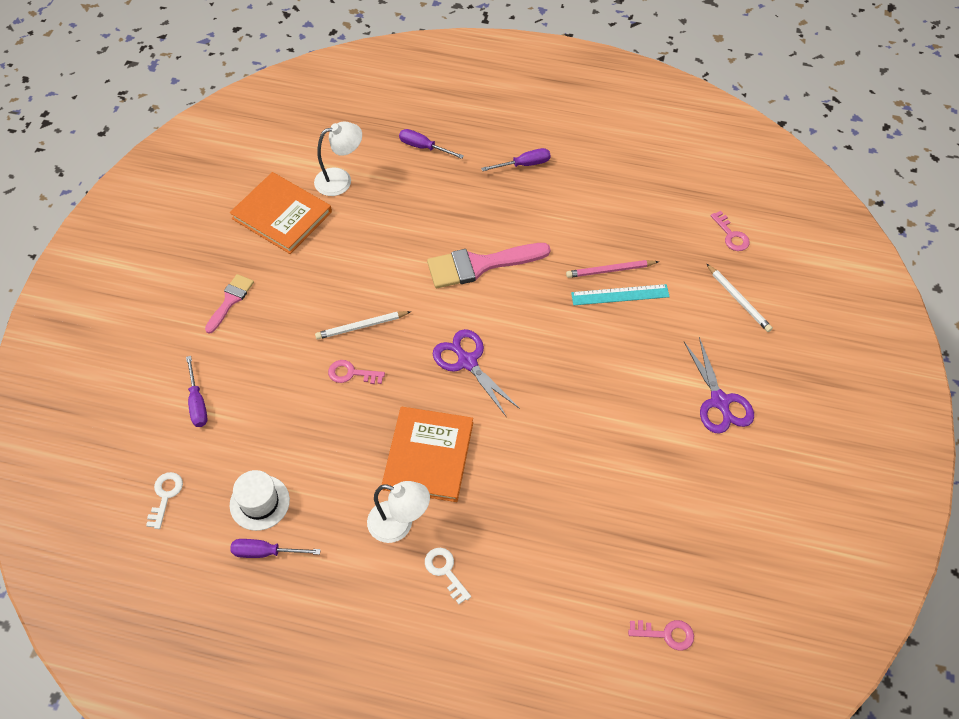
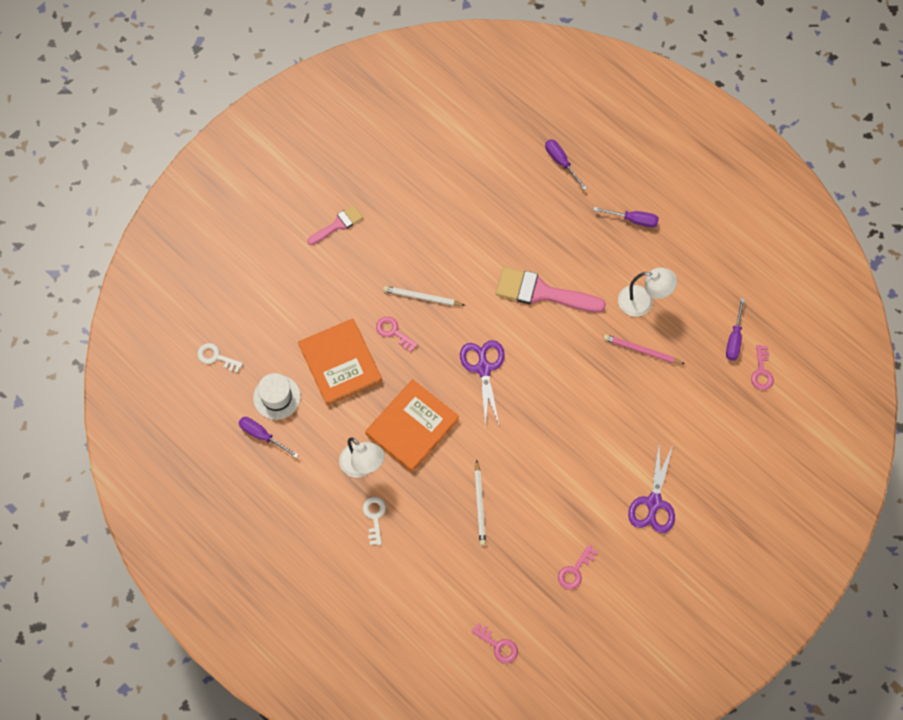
camera: 30 degrees right, 10 degrees up
(165, 496) = (216, 357): white key -> white key turned 105 degrees counterclockwise
(197, 403) = (273, 297): purple screwdriver -> purple screwdriver (734, 339)
(282, 215) = (415, 169): orange book -> orange book (340, 363)
(341, 180) = (478, 159): white lamp -> white lamp (643, 302)
(620, 295) = (635, 375): turquoise ruler -> none
(691, 509) = (575, 570): none -> pink key
(738, 299) = (727, 429): white pencil -> white pencil (479, 504)

